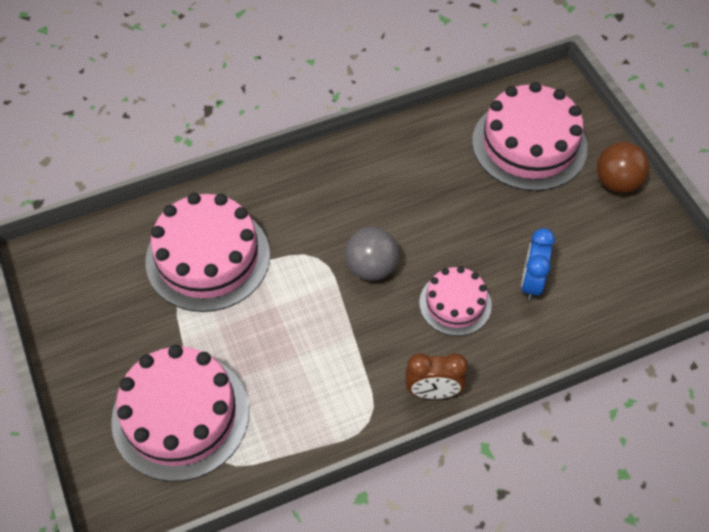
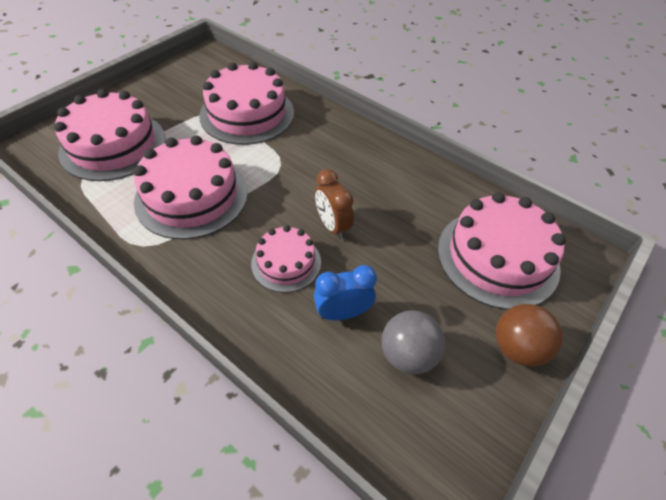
camera: 60 degrees right, 5 degrees down
(319, 356) = (192, 196): none -> pink cake
(371, 268) = (290, 197): grey ball -> grey ball (407, 355)
(433, 392) = (187, 278): brown clock -> brown clock (332, 226)

